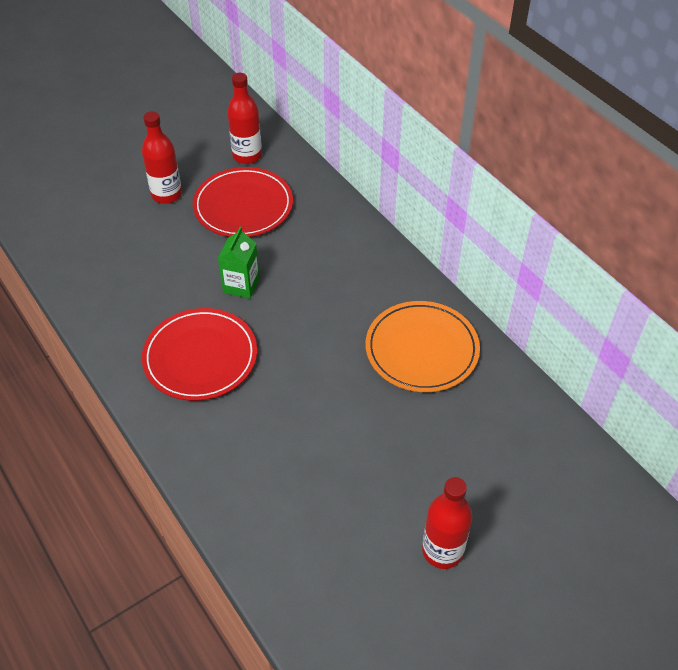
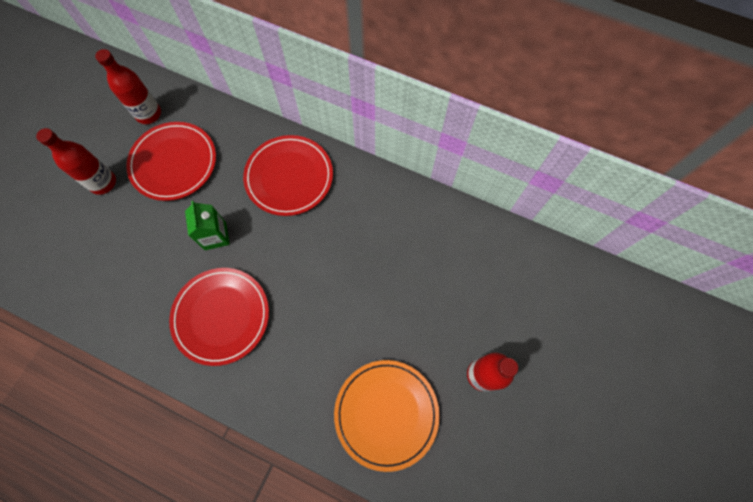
camera: 30 degrees left, 20 degrees up
(350, 266) = (289, 177): none -> red plate
(422, 349) = (380, 221): orange plate -> orange plate (386, 413)

